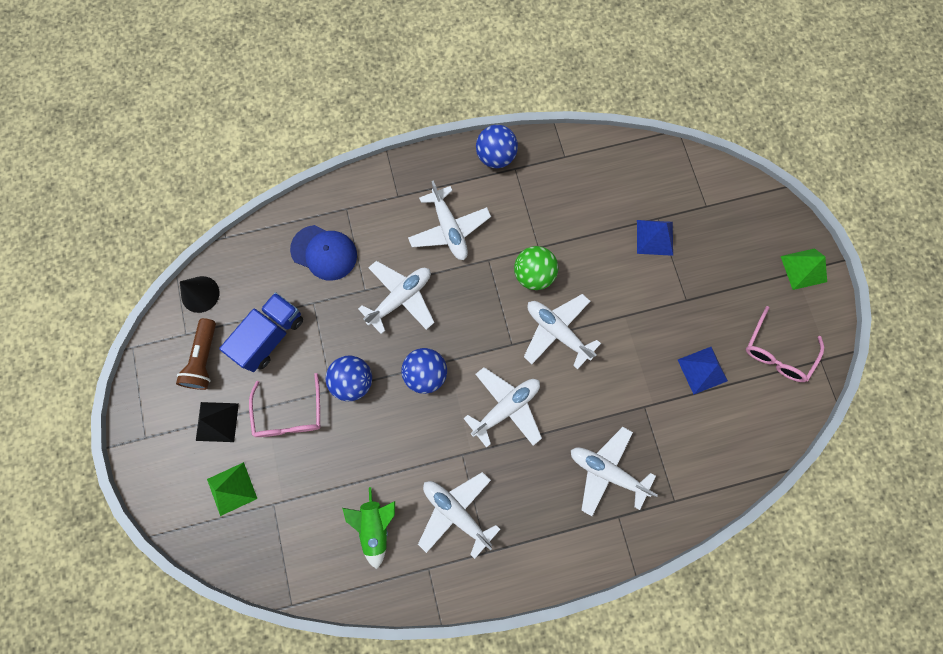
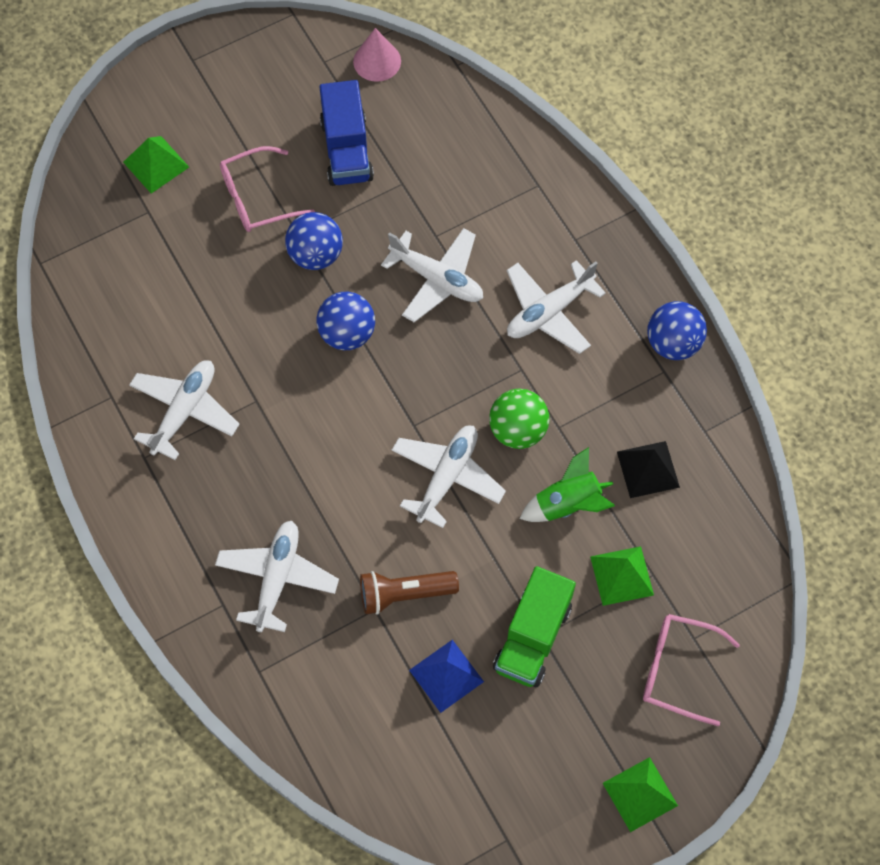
camera: 75 degrees right, 10 degrees down
(200, 294) = (377, 61): black cone -> pink cone
(204, 359) = (299, 90): brown flashlight -> brown flashlight (404, 594)
(217, 421) = (229, 126): black pyramid -> black pyramid (648, 469)
(270, 336) = (346, 150): blue truck -> blue truck turned 60 degrees clockwise
(324, 253) = (470, 177): blue cap -> none
(375, 526) = (148, 326): green rocket -> green rocket (568, 504)
(506, 407) = (328, 438): white plane -> none
(654, 237) = (622, 575): blue pyramid -> green pyramid
(686, 306) = (532, 637): none -> green truck
(776, 352) = (501, 774): pink glasses -> pink glasses (677, 670)

